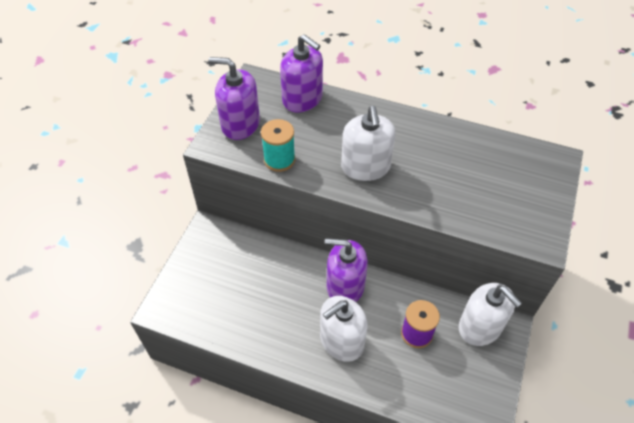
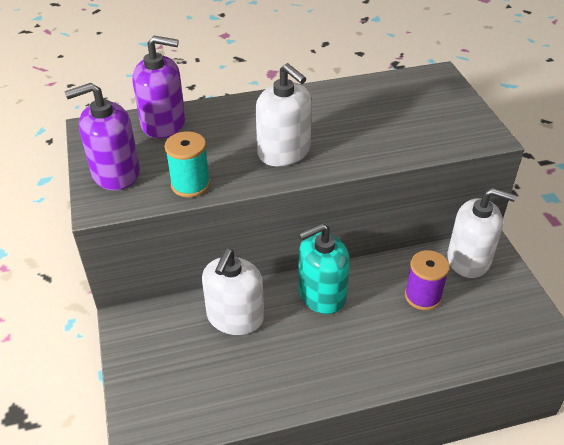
camera: 35 degrees left, 10 degrees down
(341, 341) = (362, 344): white soap dispenser -> white soap dispenser (235, 317)
(345, 286) = (321, 294): purple soap dispenser -> turquoise soap dispenser

